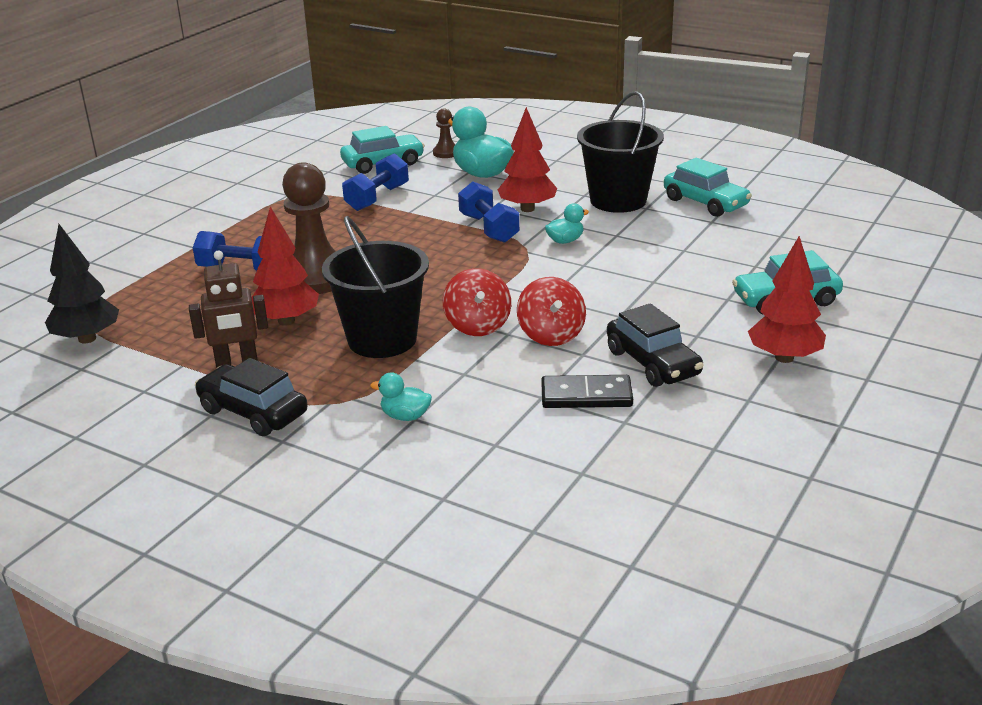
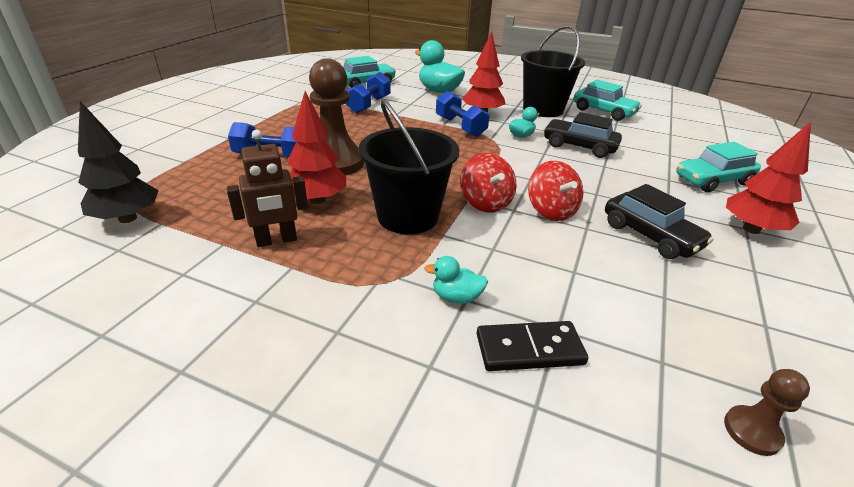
camera: 10 degrees left, 5 degrees up
(253, 412) = (300, 296): black car -> black car (579, 147)
(446, 153) = (408, 78): brown pawn -> brown pawn (752, 431)
(586, 396) = (614, 270): black domino -> black domino (529, 349)

